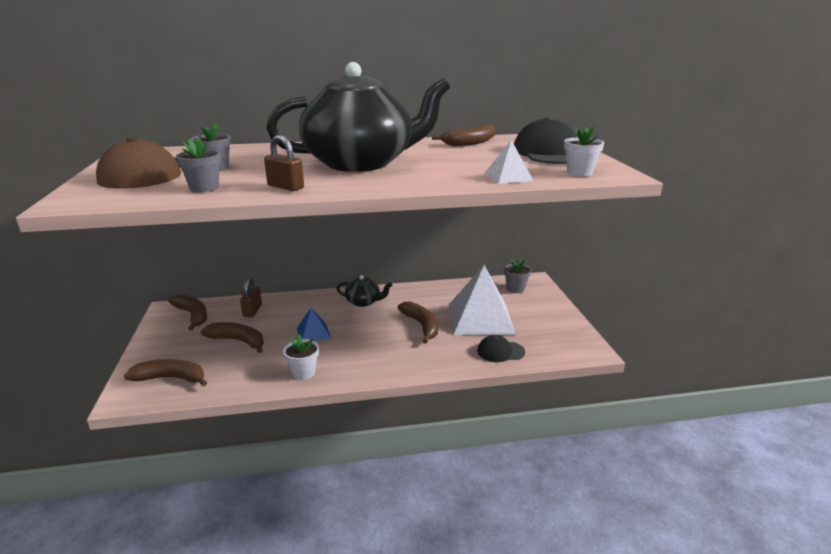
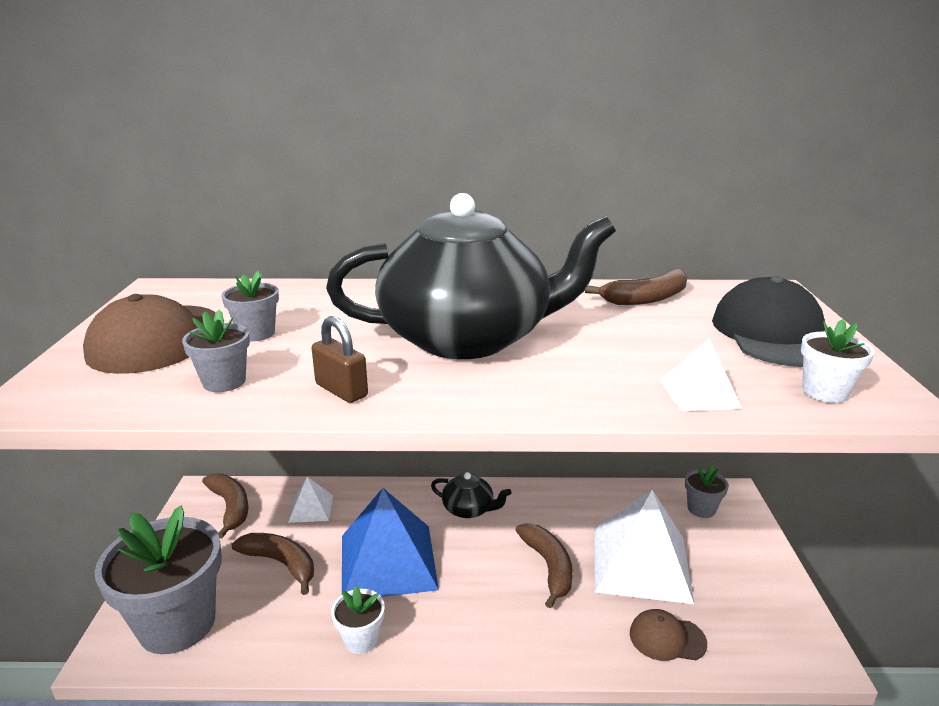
camera: 10 degrees right, 0 degrees up
(171, 378) = (177, 624): brown banana -> grey flower pot
(252, 311) = (311, 508): brown padlock -> white pyramid
(313, 333) = (388, 561): blue pyramid -> blue pyramid, size x2.10
(500, 351) = (667, 638): black cap -> brown cap

